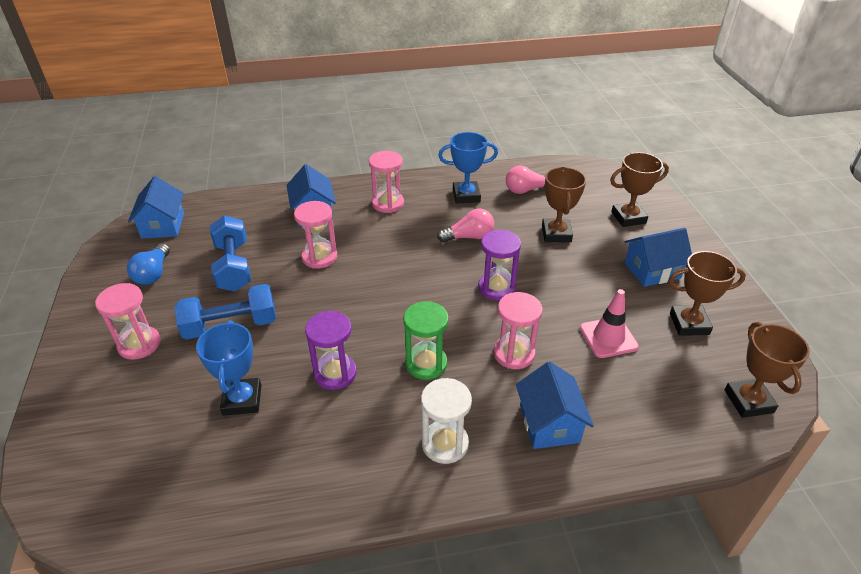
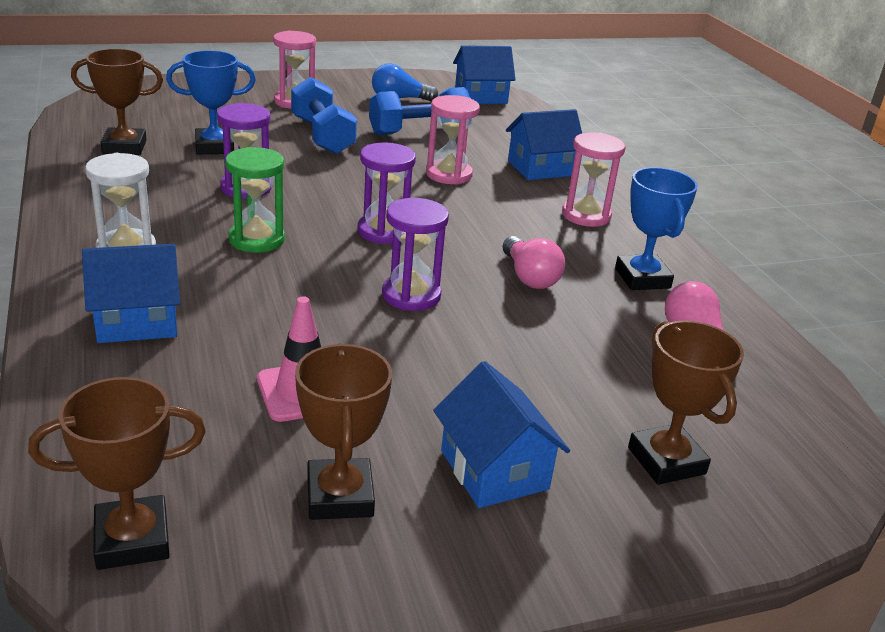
camera: 80 degrees right, 10 degrees down
(411, 296) = (383, 231): none -> purple hourglass
(514, 353) = (270, 302): pink hourglass -> none
(556, 234) = (571, 362): brown trophy -> brown trophy (124, 147)

